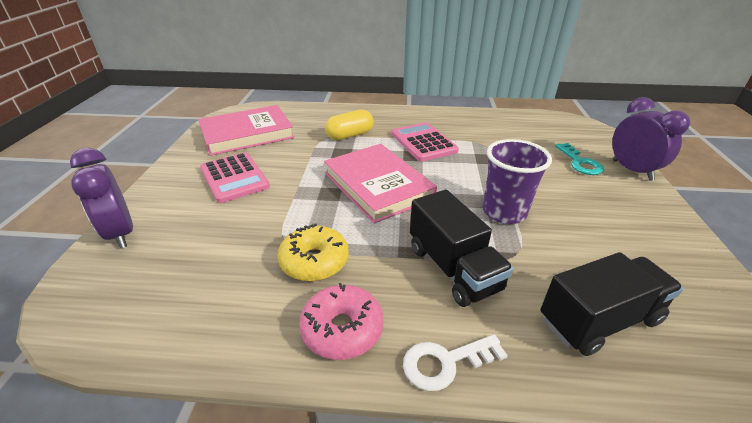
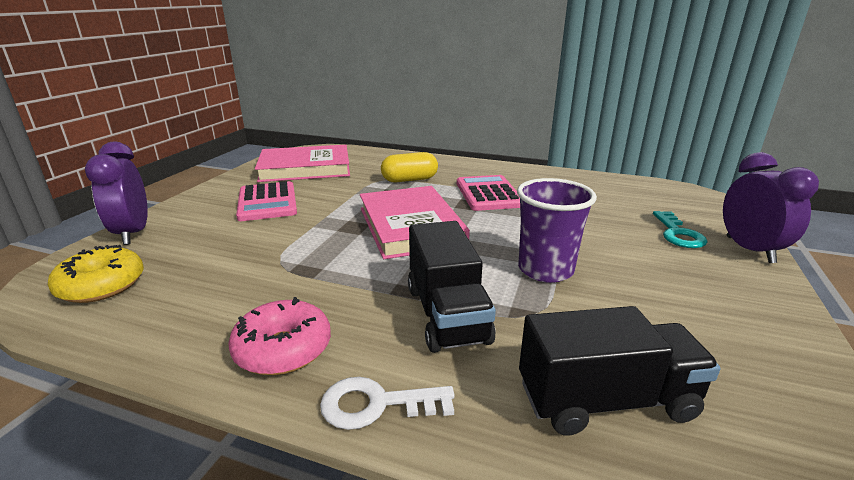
camera: 15 degrees right, 10 degrees down
(314, 261) = (296, 283): yellow donut -> yellow donut (102, 286)

